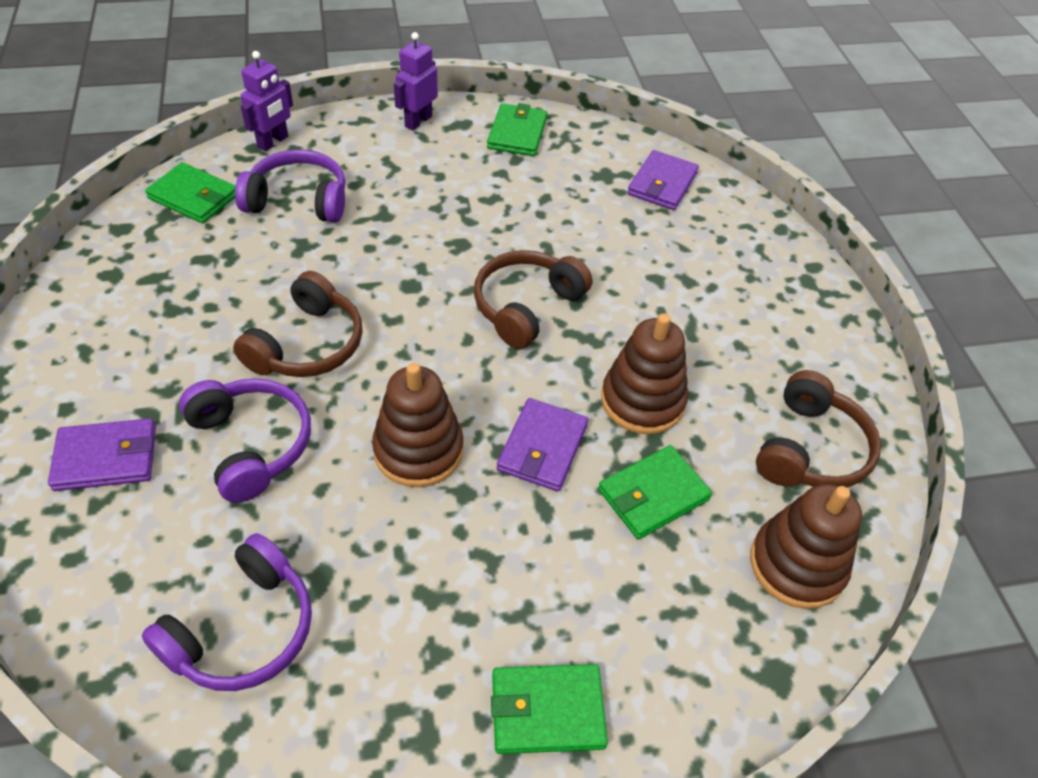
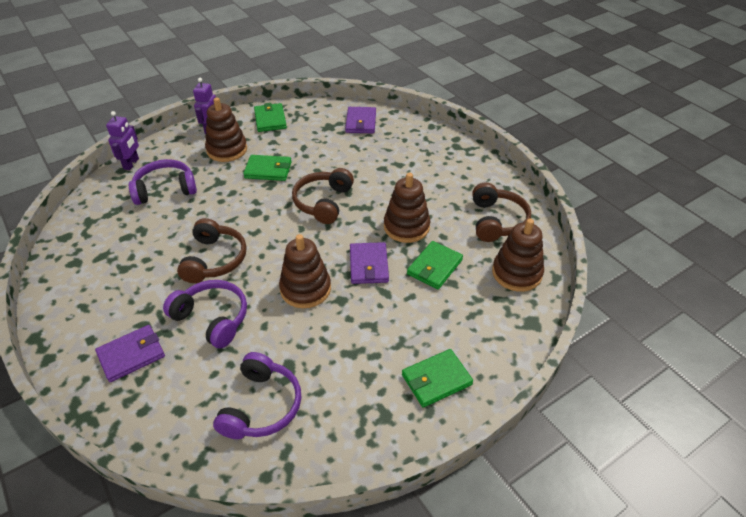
camera: 20 degrees left, 5 degrees down
(193, 197) = (100, 206): green wallet -> green wallet (268, 170)
(424, 164) = (227, 150): none -> brown stacking toy

